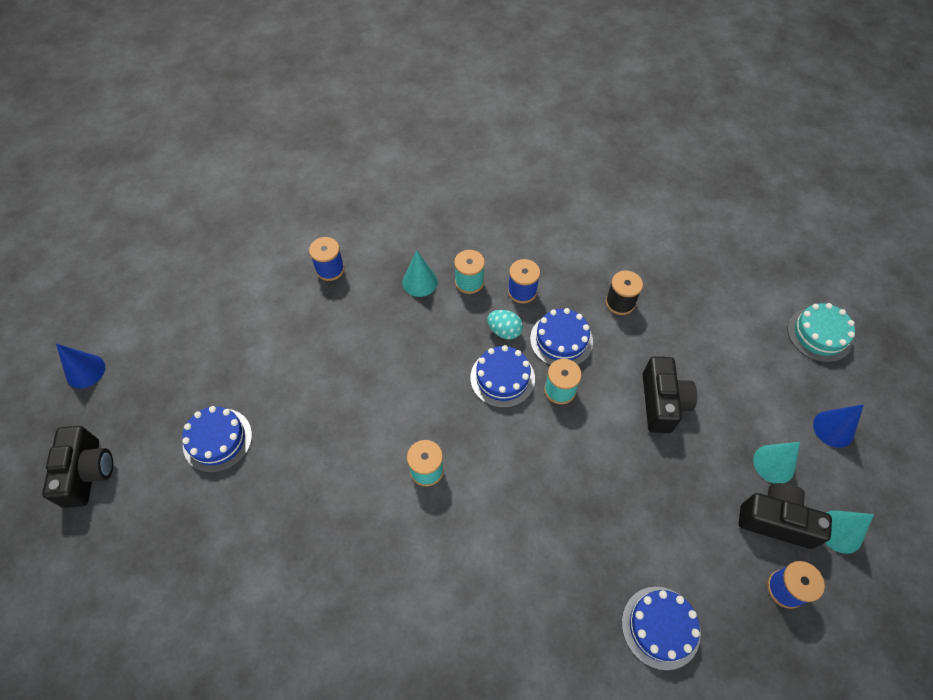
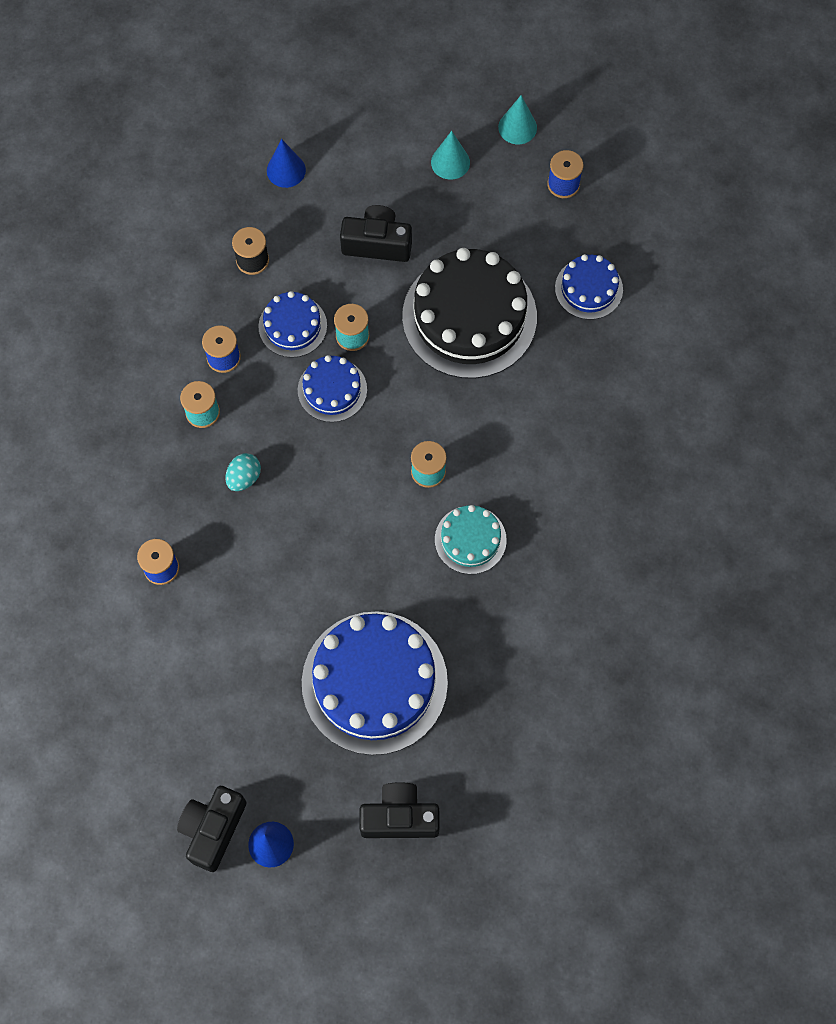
camera: 85 degrees left, 10 degrees up
(217, 440) = (374, 682): blue cake -> blue cake, size x1.97
(420, 282) = (195, 466): turquoise cone -> none
(504, 331) = (274, 382): turquoise egg -> turquoise egg (244, 478)
(600, 497) = (469, 317): none -> black cake
(776, 520) = (504, 175): black camera -> black camera (213, 829)
(819, 334) = (316, 83): turquoise cake -> turquoise cake (470, 540)
(833, 428) = (420, 102): blue cone -> blue cone (286, 170)

